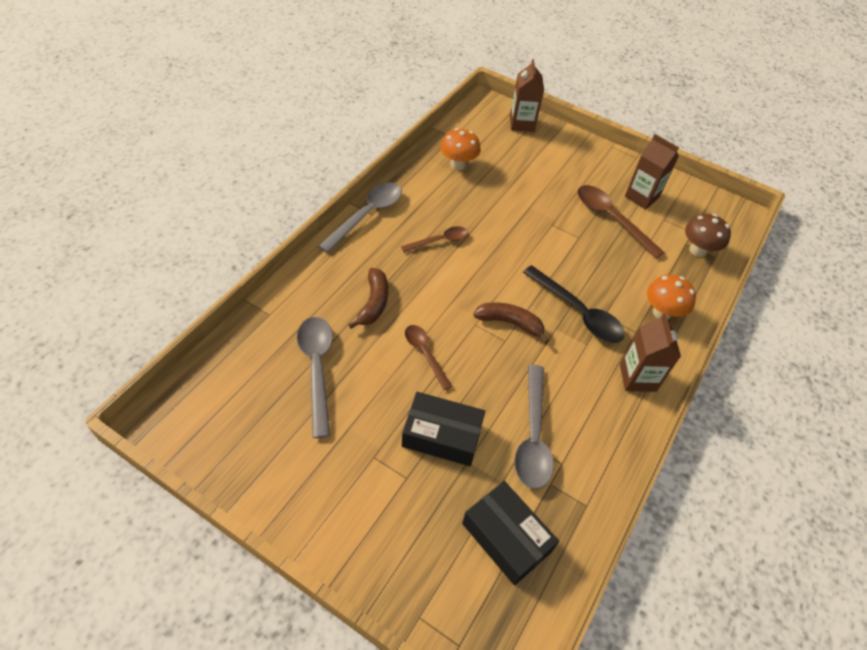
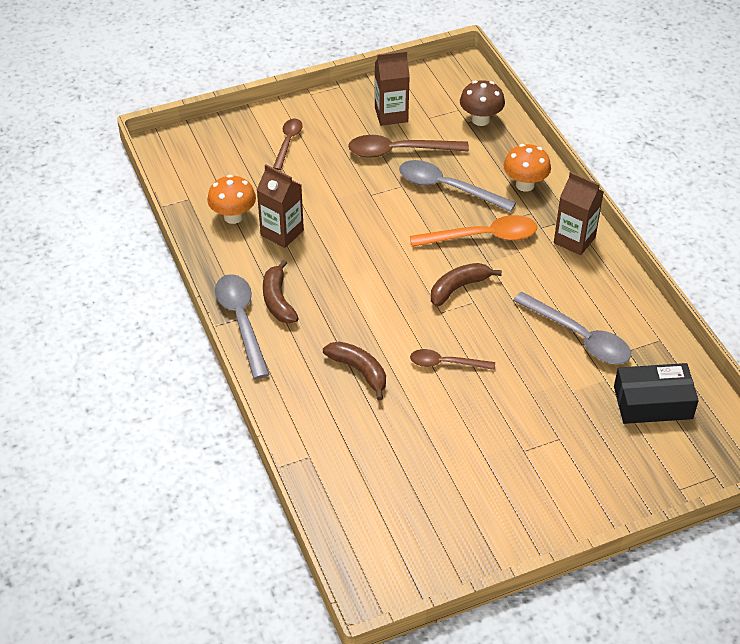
camera: 50 degrees left, 5 degrees down
(317, 369) = (403, 448): grey spoon -> grey spoon (447, 188)
(403, 224) = (278, 300): none -> brown banana
(439, 241) = (323, 284): brown spoon -> brown spoon (288, 142)
(442, 435) = (536, 395): black box -> none
(521, 124) = (219, 137): brown carton -> brown carton (282, 233)
(578, 312) = (482, 237): black spoon -> orange spoon

